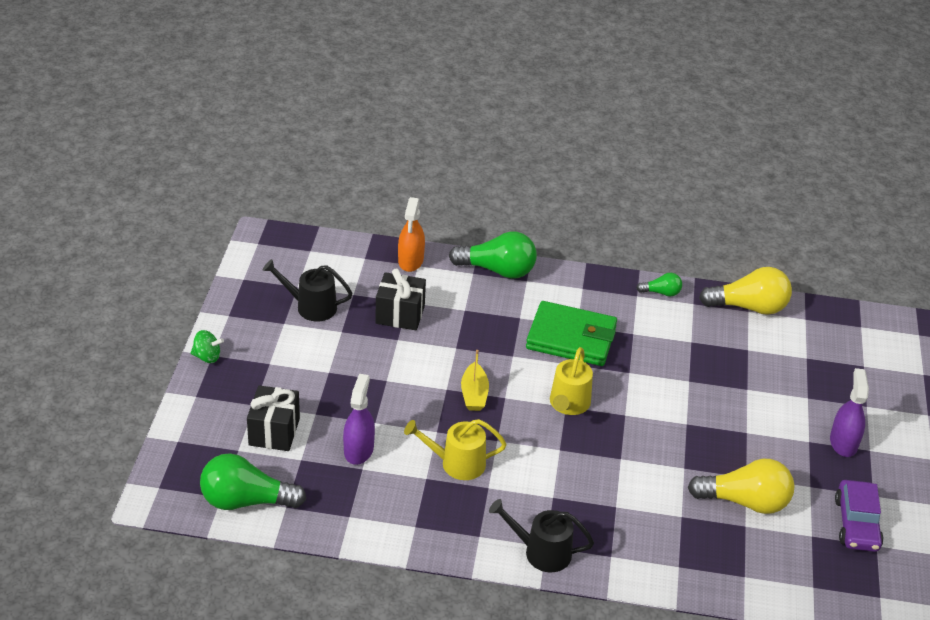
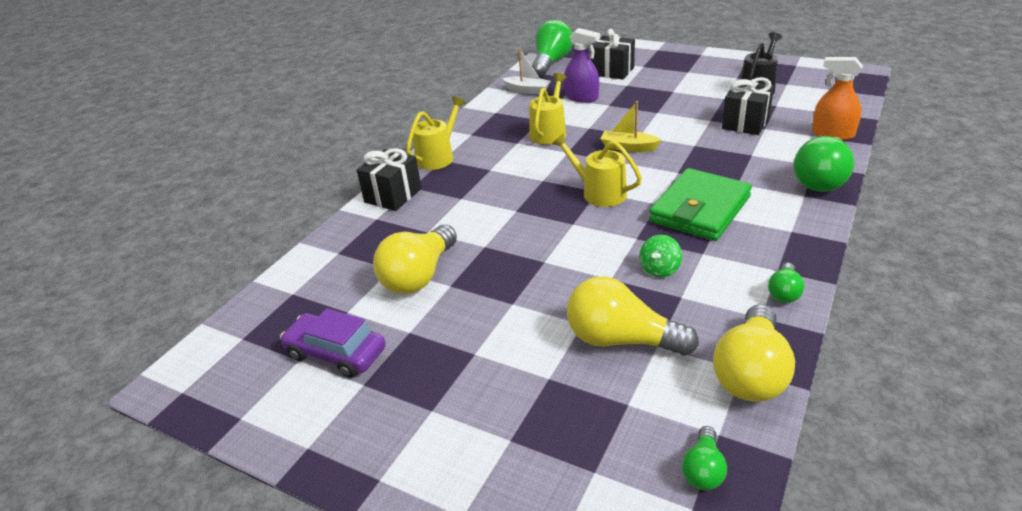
camera: 115 degrees right, 5 degrees down
(207, 357) = (699, 53): green spinning top -> green spinning top (659, 269)
(346, 508) = (527, 90): none -> white boat
(541, 552) = (438, 157): black watering can -> yellow watering can
(633, 567) = (393, 195): none -> black gift
(752, 367) = (621, 340): none -> yellow light bulb
(834, 323) = (703, 470): none -> green light bulb
(843, 442) = (457, 386): purple spray bottle -> none

